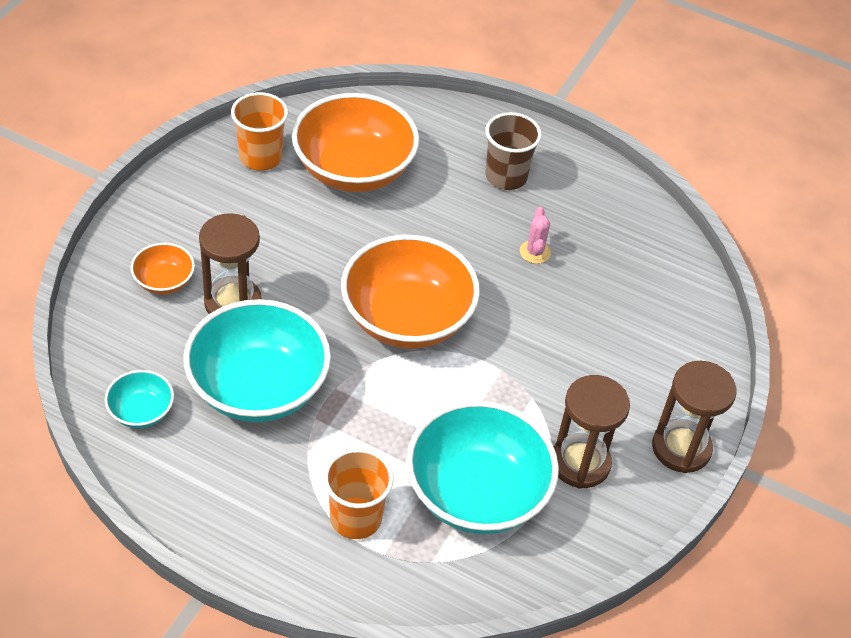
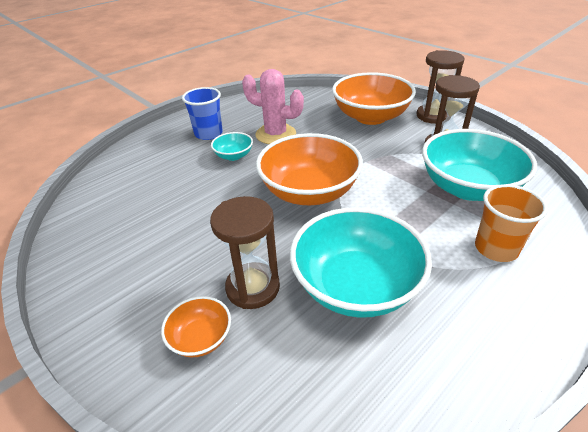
camera: 65 degrees left, 10 degrees down
(141, 411) = (369, 389): turquoise bowl -> turquoise bowl (233, 156)
(260, 157) = (98, 241): orange cup -> none
(354, 170) = (153, 193): orange bowl -> orange bowl (370, 117)
(506, 176) = (208, 134): brown cup -> blue cup
(535, 252) = (275, 134): pink cactus -> pink cactus, size x2.02

